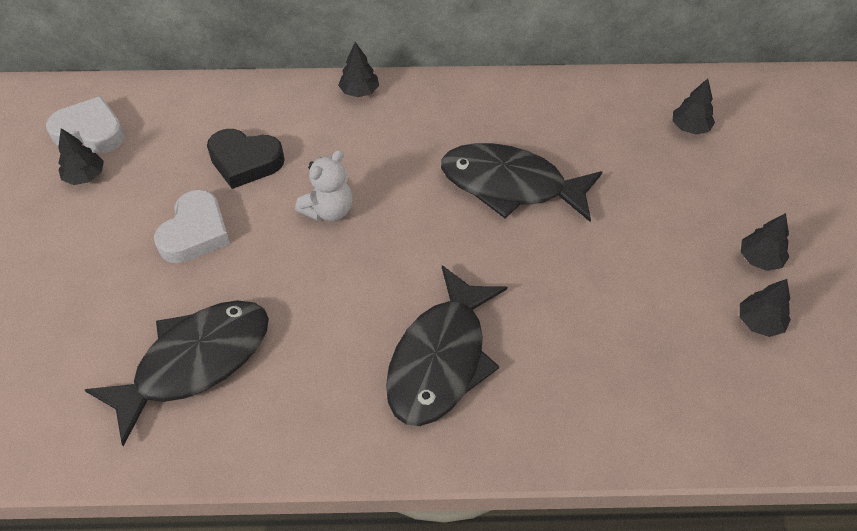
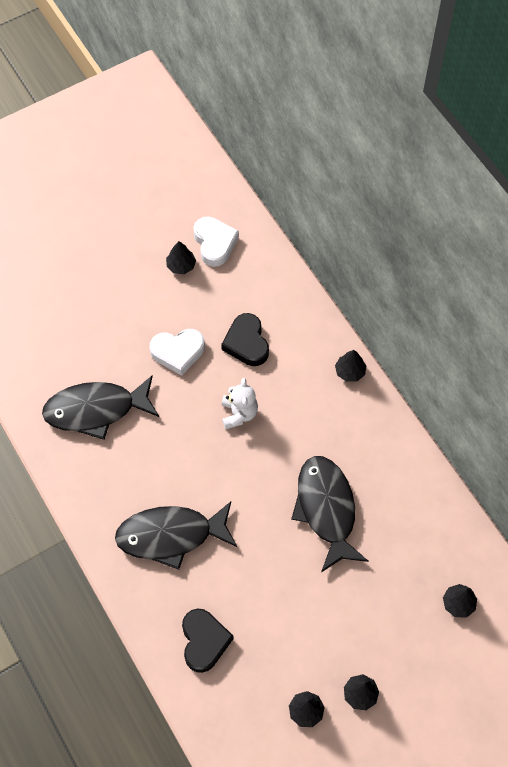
camera: 60 degrees right, 10 degrees up
(195, 362) = (96, 410): black fish -> black fish turned 150 degrees clockwise
(329, 210) = (239, 413): white teddy bear -> white teddy bear turned 105 degrees counterclockwise
(613, 390) = (204, 641): none -> black heart

